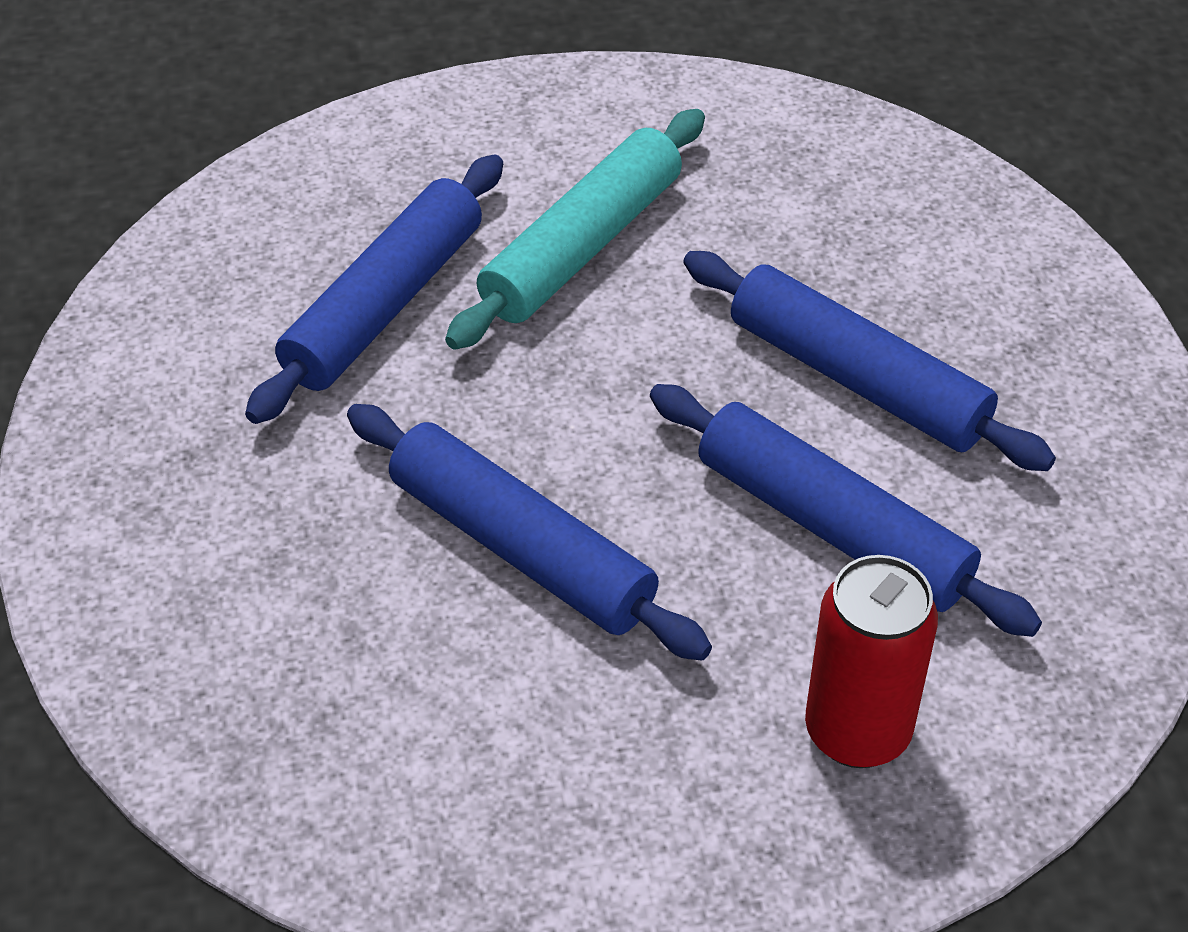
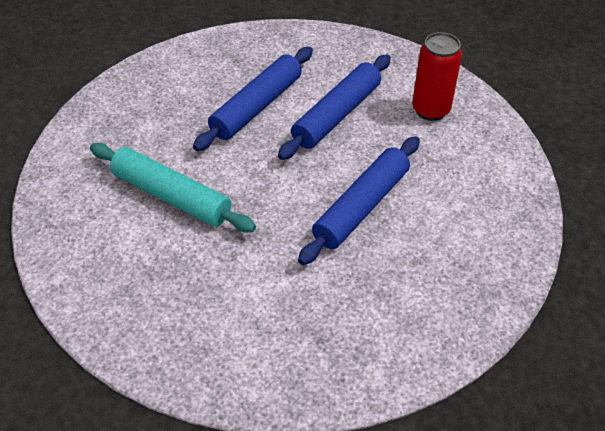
camera: 95 degrees left, 0 degrees up
(384, 305) = (212, 270): blue rolling pin -> none

